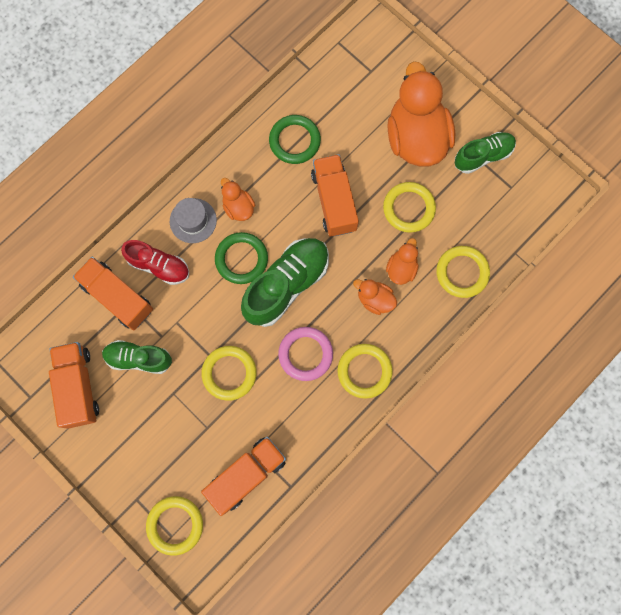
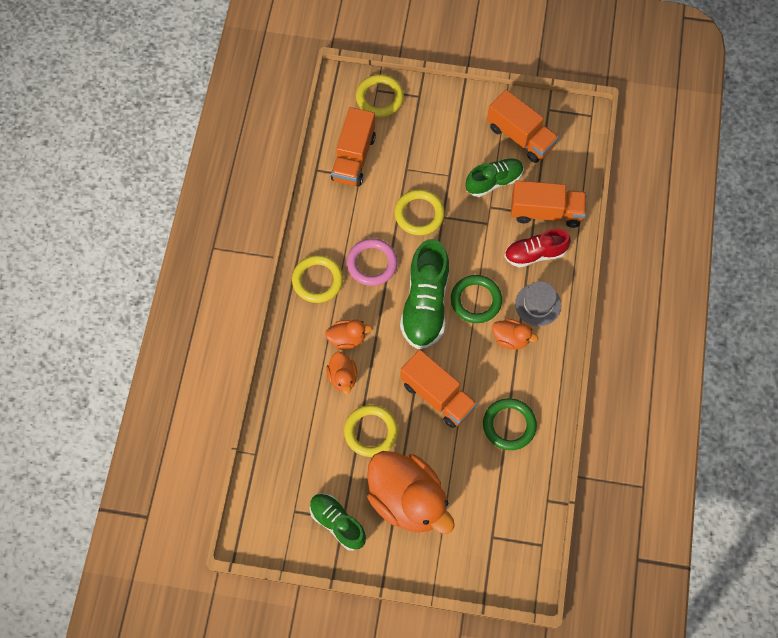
camera: 145 degrees right, 10 degrees down
(462, 272) = (290, 407): yellow ring -> none
(483, 156) = (337, 523): green shoe -> green shoe turned 105 degrees clockwise

